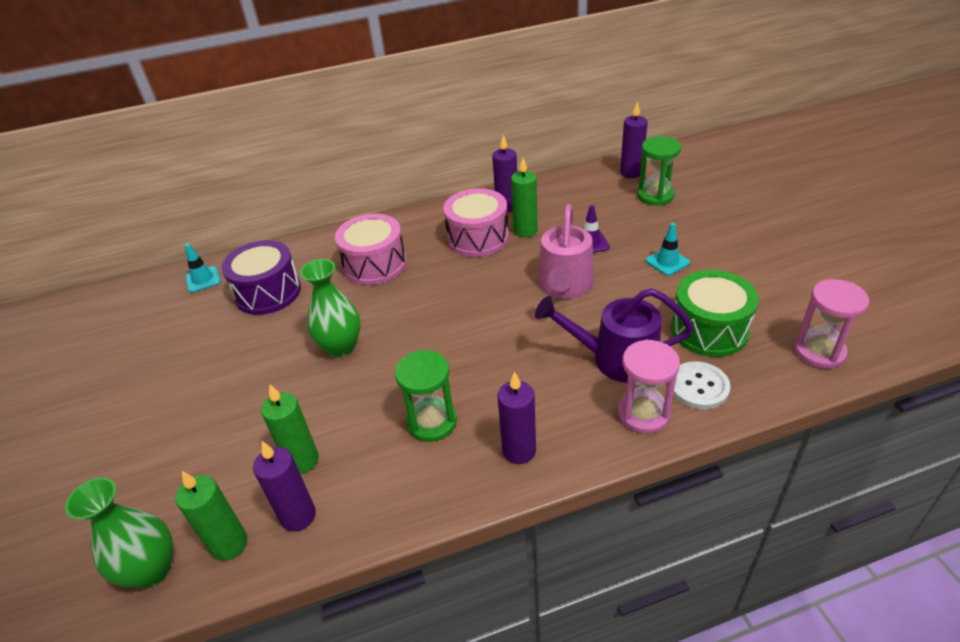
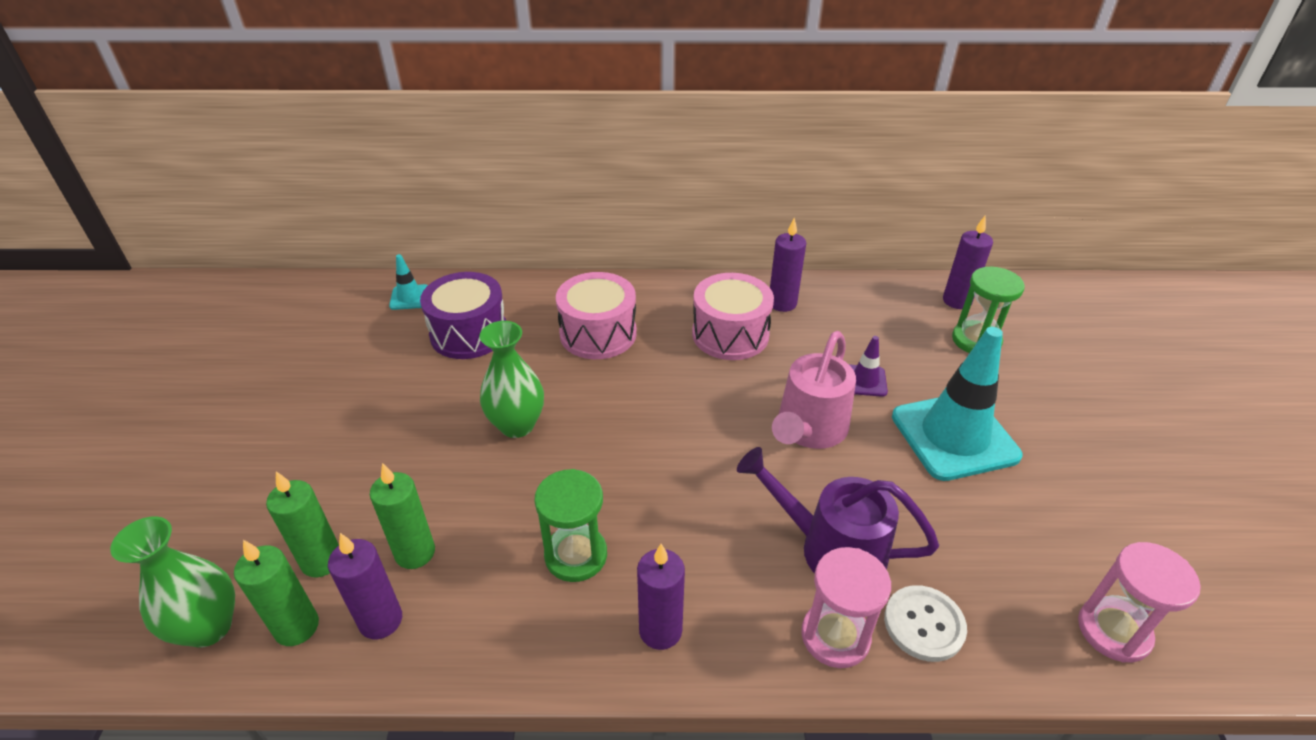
camera: 15 degrees right, 0 degrees up
(525, 231) = (791, 341): green candle -> green candle (322, 561)
(667, 262) = (954, 436): turquoise traffic cone -> turquoise traffic cone, size x2.23
(709, 330) = (971, 549): green drum -> none

